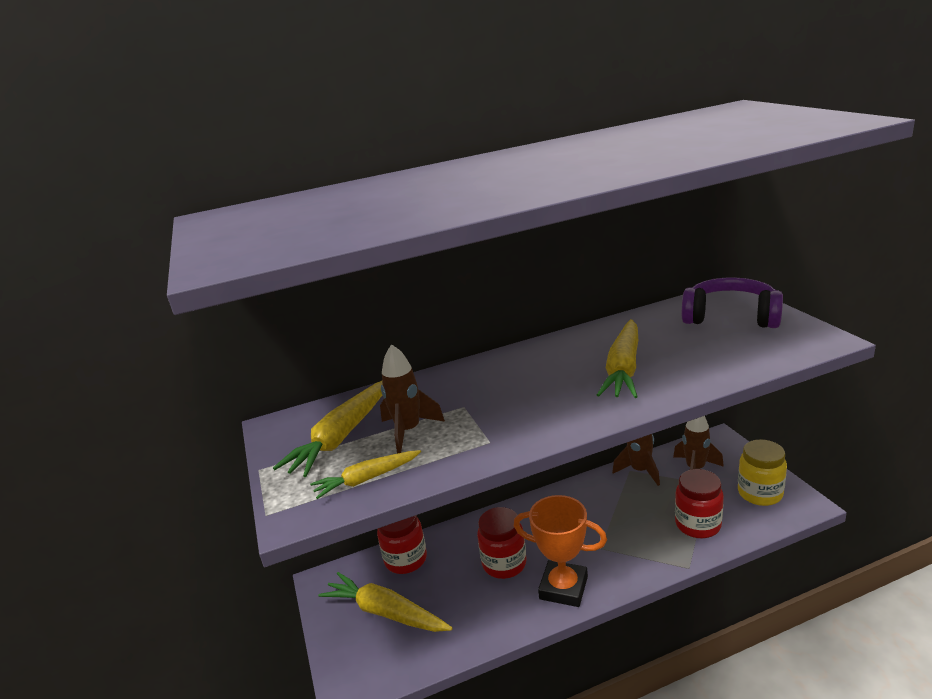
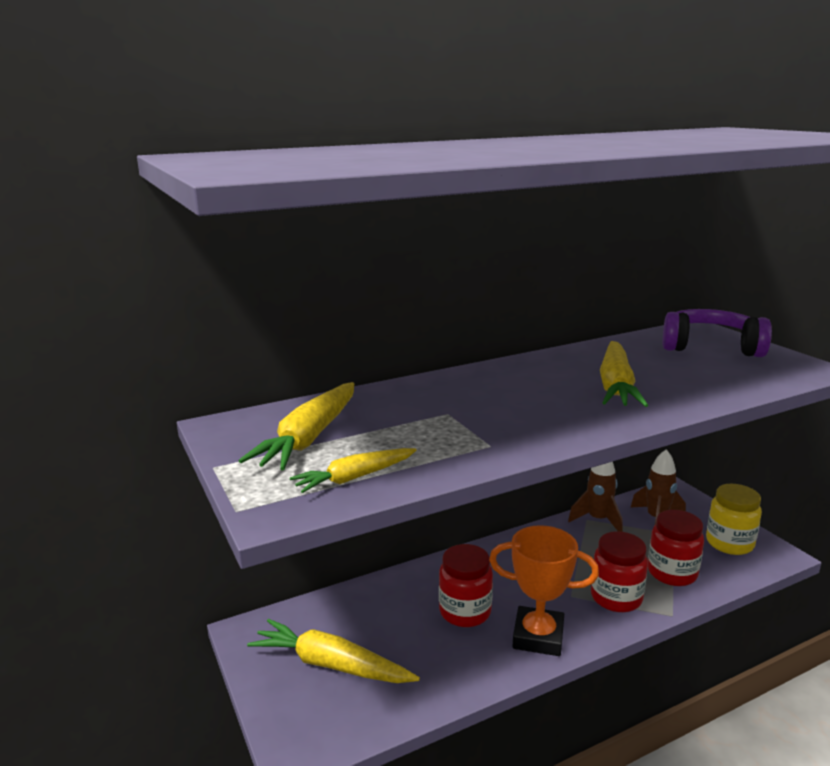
camera: 10 degrees left, 5 degrees down
(406, 559) = (347, 608): red jar -> red jar (616, 598)
(408, 431) = (390, 434): brown rocket -> none

